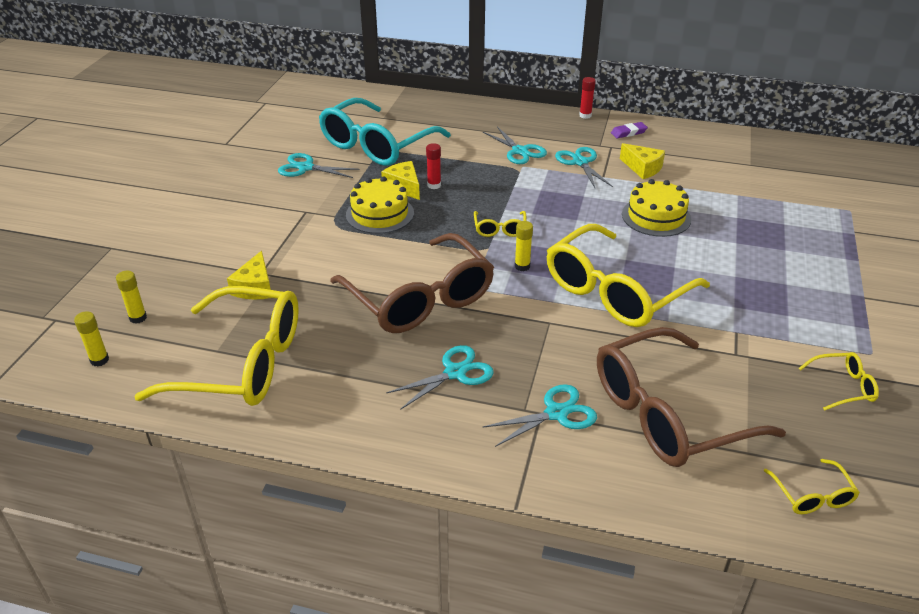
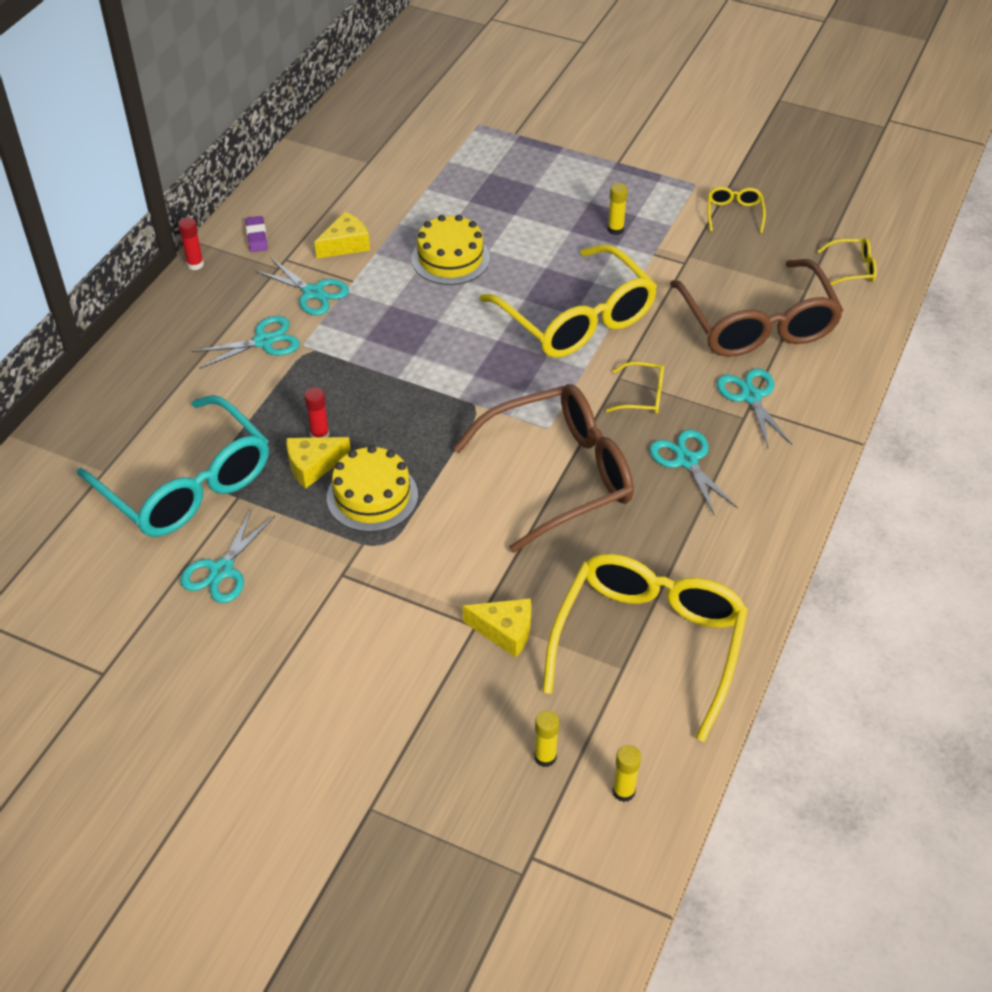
camera: 80 degrees left, 10 degrees up
(500, 229) = (439, 388): yellow glasses -> yellow glasses (643, 396)
(522, 266) = (517, 381): yellow glue stick -> yellow glue stick (615, 230)
(580, 162) = (313, 293): turquoise scissors -> turquoise scissors turned 135 degrees counterclockwise

